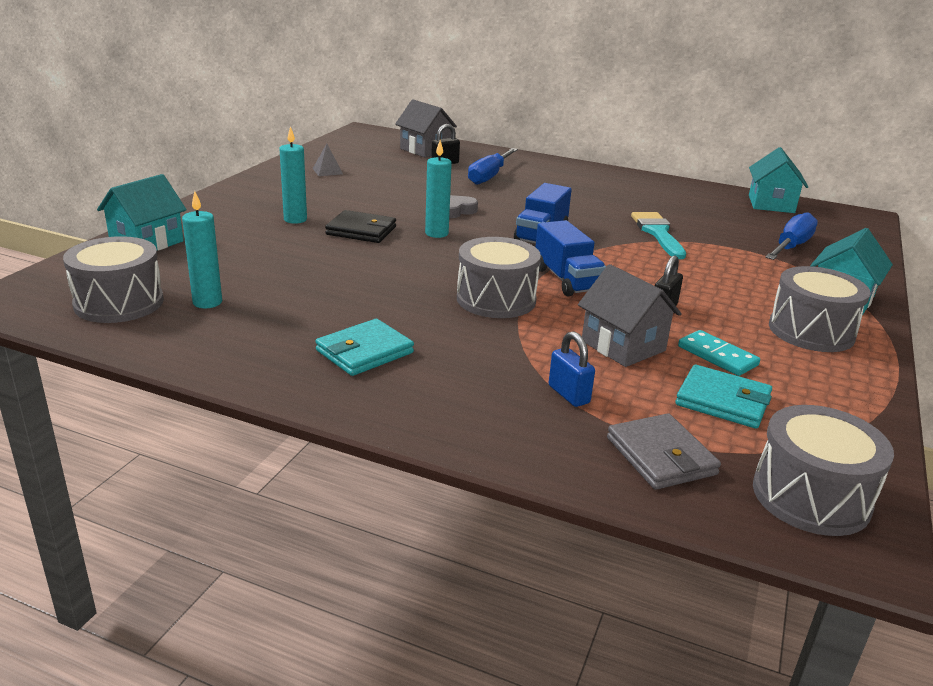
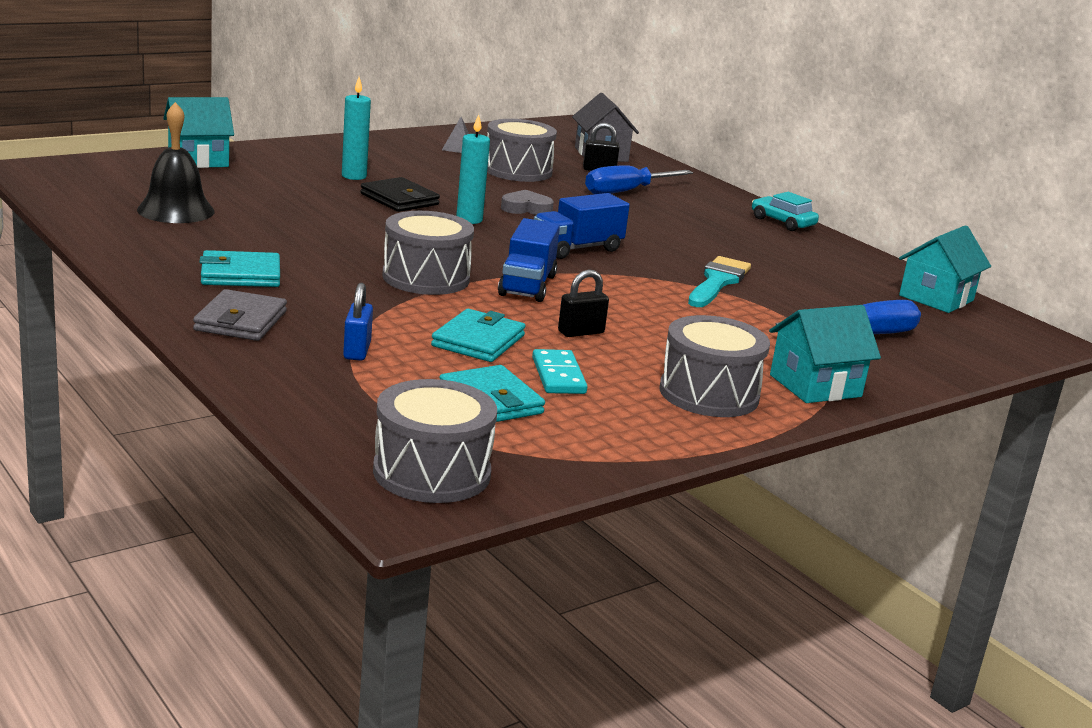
camera: 30 degrees right, 5 degrees down
(119, 303) = (110, 192): grey drum -> grey drum (518, 171)
(207, 302) = (176, 210): turquoise candle -> black bell
(609, 173) = (782, 222): none -> turquoise car
(623, 346) = (478, 341): grey house -> turquoise wallet
(661, 456) = (354, 407): grey wallet -> grey wallet (240, 321)

